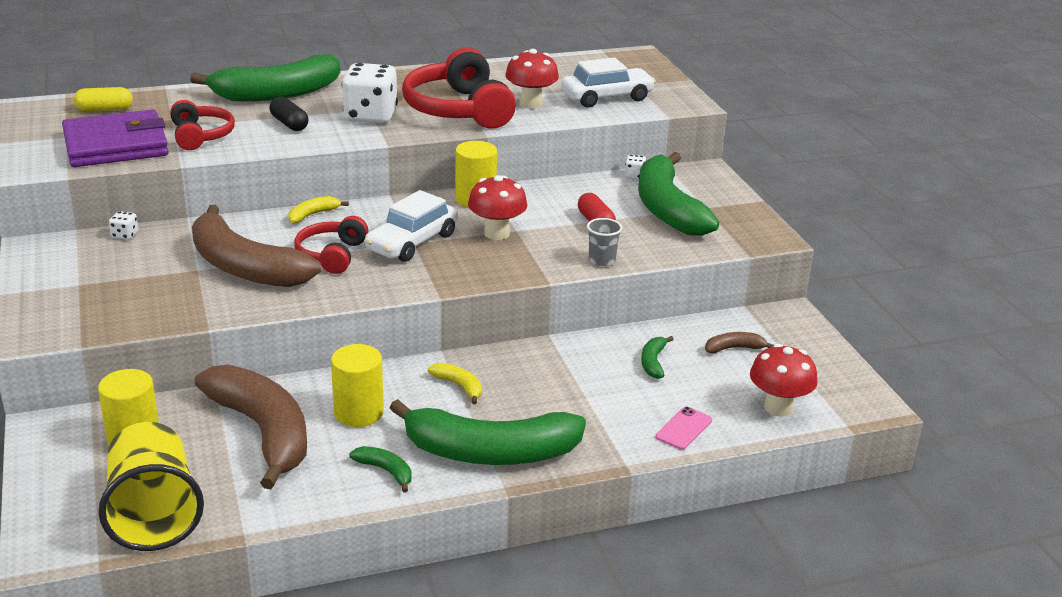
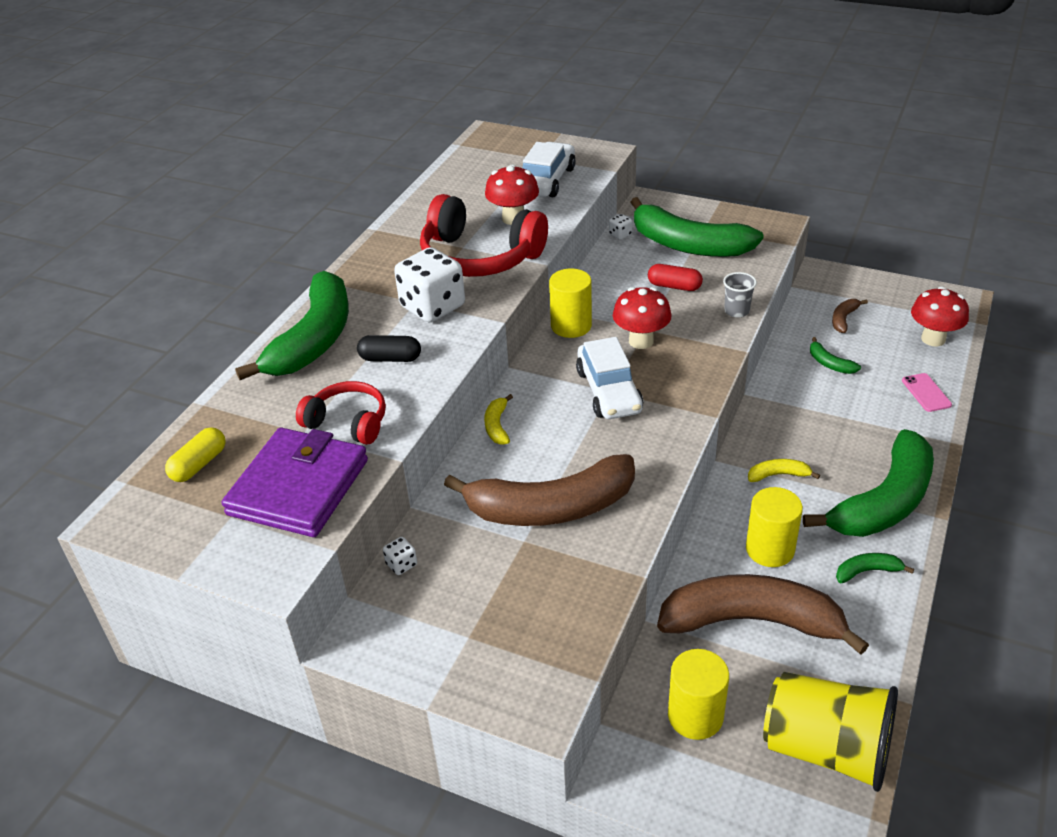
camera: 45 degrees left, 10 degrees up
(332, 255) = (584, 445): red headphones -> none

